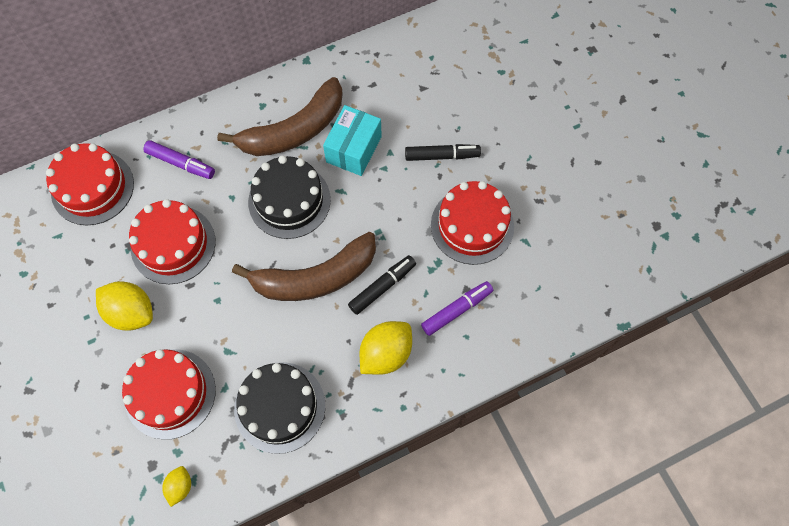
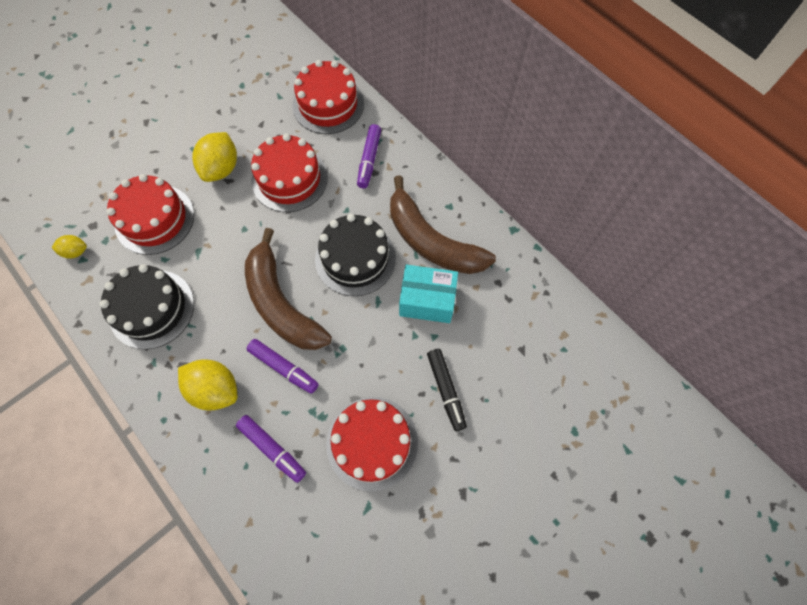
camera: 75 degrees right, 0 degrees up
(382, 287) = (283, 367): black marker -> purple marker

